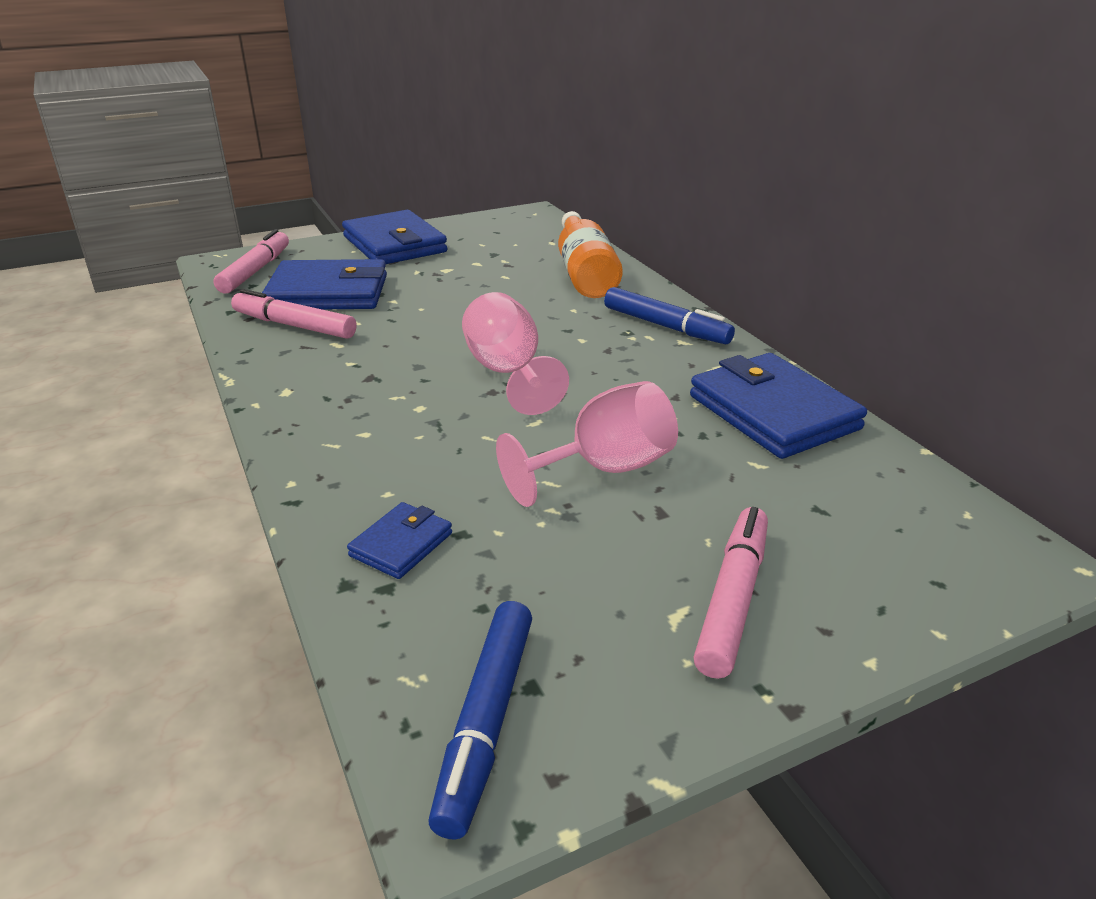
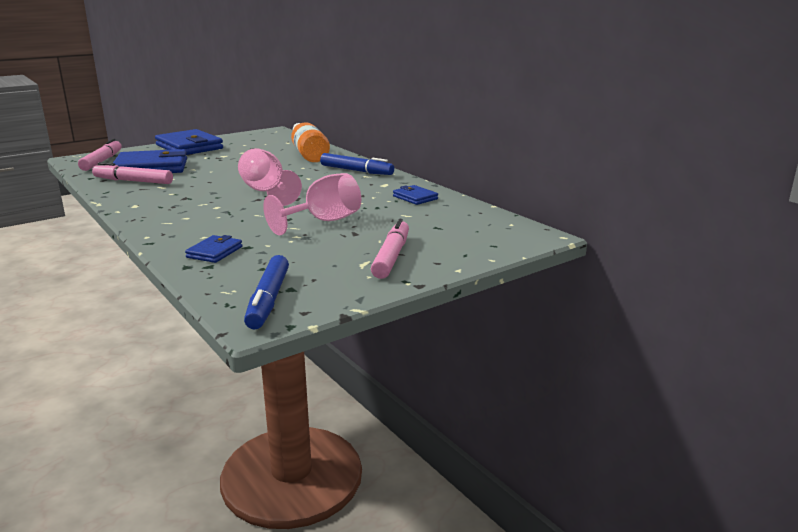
camera: 10 degrees left, 10 degrees down
(773, 412) = (415, 197): blue wallet -> blue wallet, size x0.49

